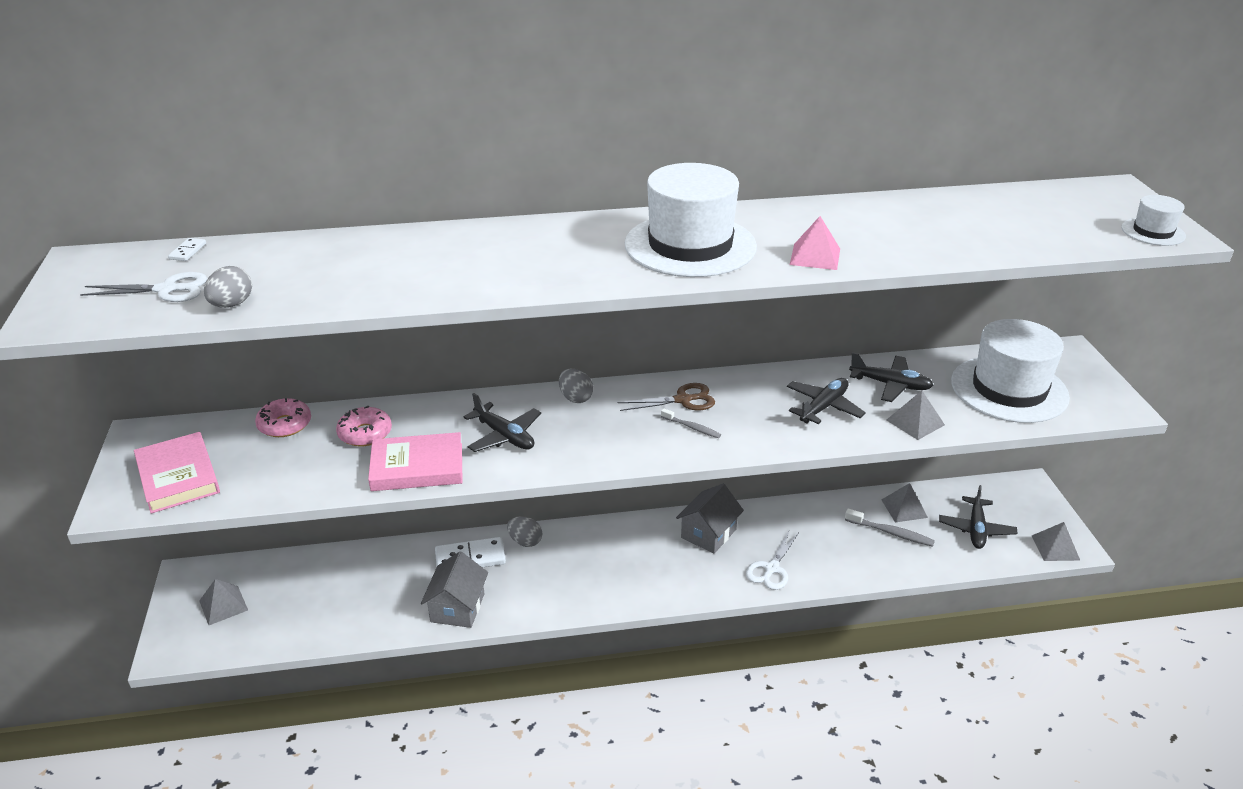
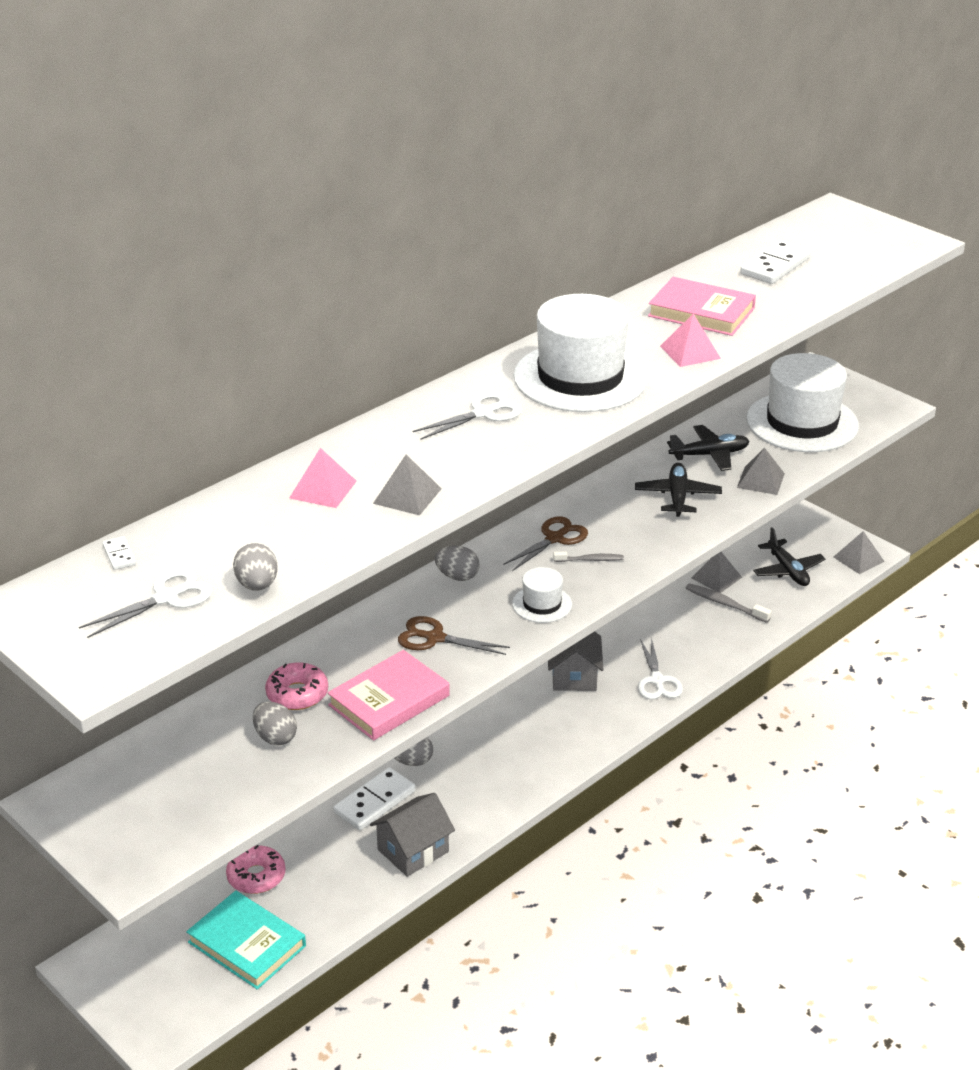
camera: 35 degrees left, 0 degrees up
(178, 477) = (159, 817): pink book -> pink book (701, 312)
(223, 605) = (166, 970): grey pyramid -> grey pyramid (407, 496)
(285, 425) = (202, 722): pink donut -> pink donut (256, 876)
(286, 615) = (247, 944): none -> turquoise book
(313, 457) = (275, 737): none -> grey egg
(378, 257) = (323, 489): none -> pink pyramid
(457, 608) = (413, 850): grey house -> grey house turned 75 degrees clockwise
(504, 436) = (435, 638): black plane -> brown scissors
(573, 246) = (483, 413): none -> white scissors
(891, 533) = (725, 604): grey toothbrush -> grey toothbrush turned 135 degrees counterclockwise
(992, 214) = (775, 266): none -> white domino
(1153, 232) = (900, 244): white hat -> white hat (542, 604)

